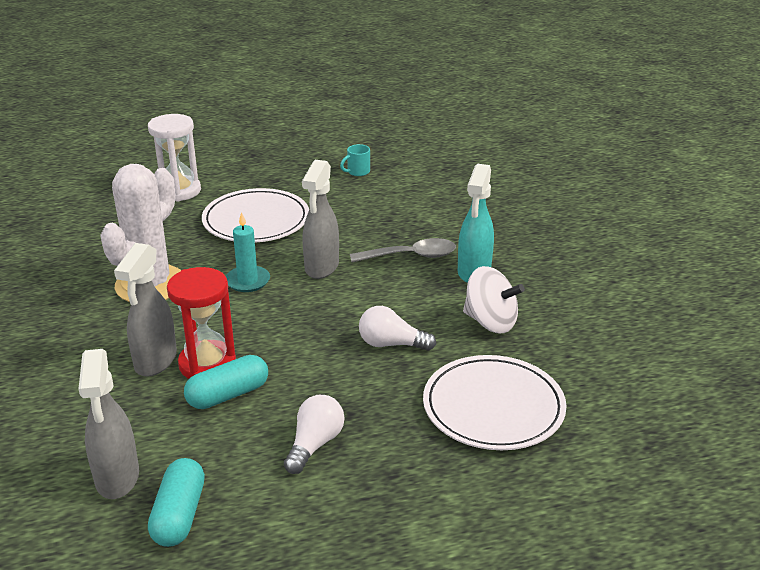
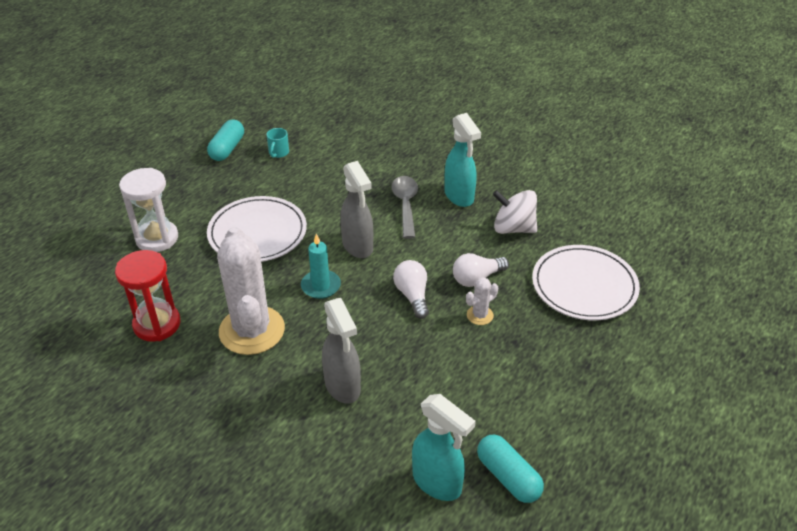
camera: 40 degrees left, 10 degrees up
(117, 478) = (437, 483): grey spray bottle -> turquoise spray bottle
(207, 364) = (381, 365): red hourglass -> red hourglass (157, 324)
(228, 395) = (426, 378): turquoise capsule -> turquoise capsule (227, 149)
(314, 444) = (522, 376): white light bulb -> white light bulb (412, 296)
(349, 374) = (480, 315): none -> white cactus
(411, 256) = (405, 205): grey spoon -> grey spoon turned 45 degrees counterclockwise
(490, 322) = (513, 228): white spinning top -> white spinning top turned 150 degrees counterclockwise

